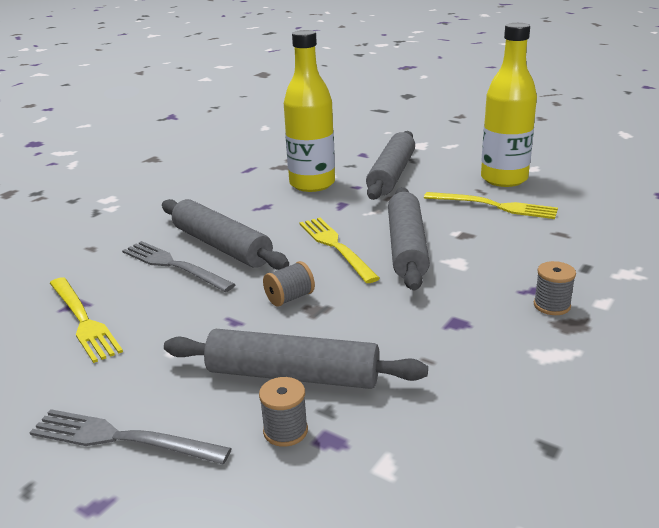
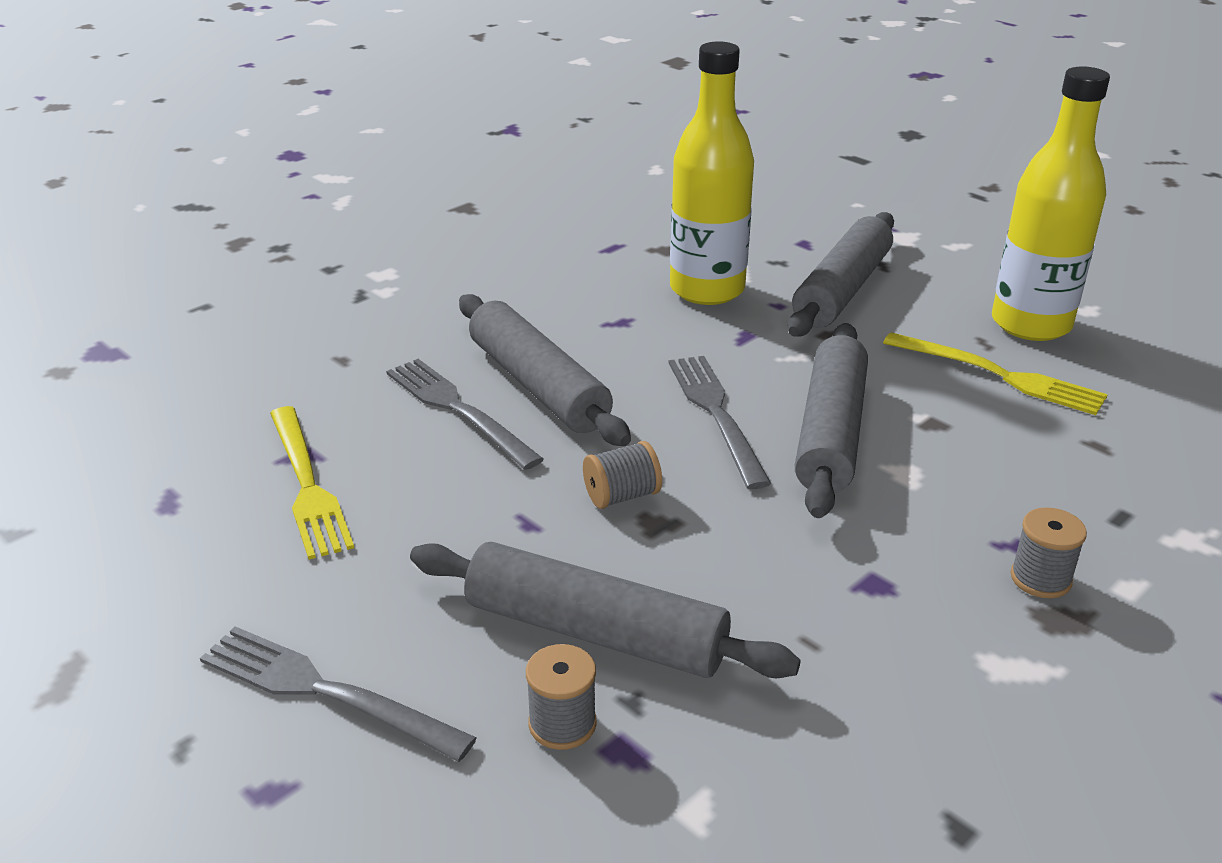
camera: 10 degrees right, 5 degrees up
(336, 247) = (716, 414): yellow fork -> grey fork

